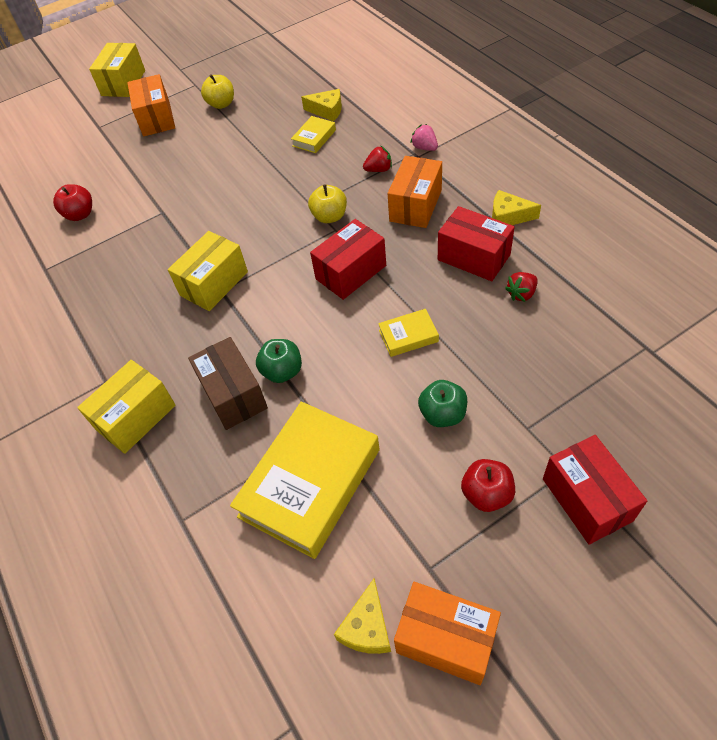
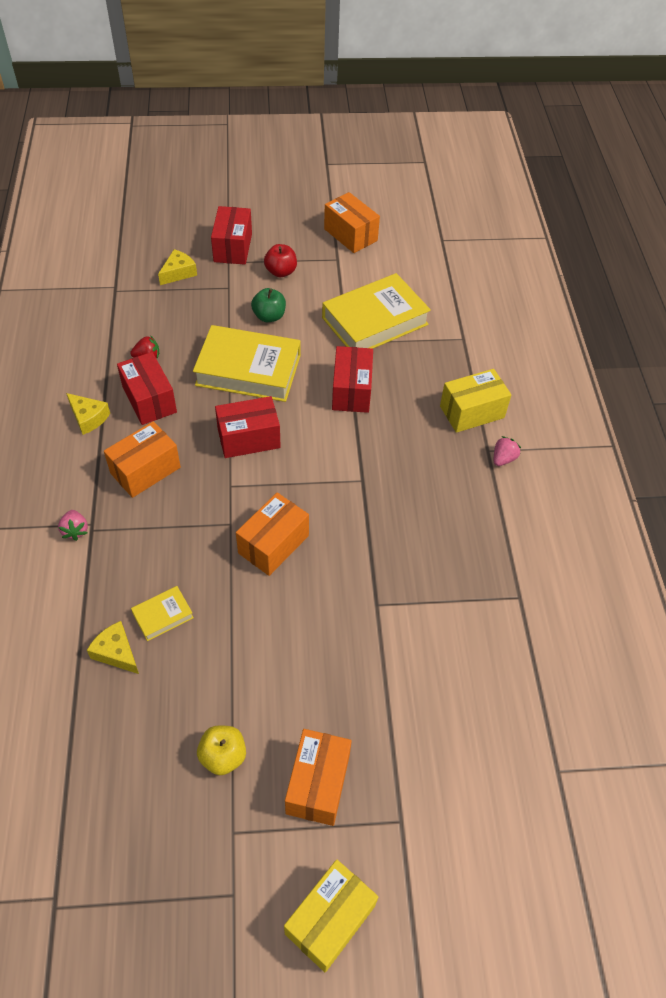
camera: 160 degrees left, 0 degrees up
(80, 214) = (466, 656): red apple -> none
(86, 380) = (503, 459): none -> pink strawberry
(214, 283) = (365, 490): yellow box -> none
(233, 394) = (395, 393): brown box -> none
(267, 209) = (273, 544): none -> orange box
(282, 371) = (351, 391): green apple -> red box
(329, 217) = (224, 502): yellow apple -> none
(367, 627) = (385, 254): yellow cheese -> yellow cheese (178, 273)
(378, 170) = (139, 530): red strawberry -> none
(408, 336) = (248, 370): yellow book -> yellow book, size x2.23

